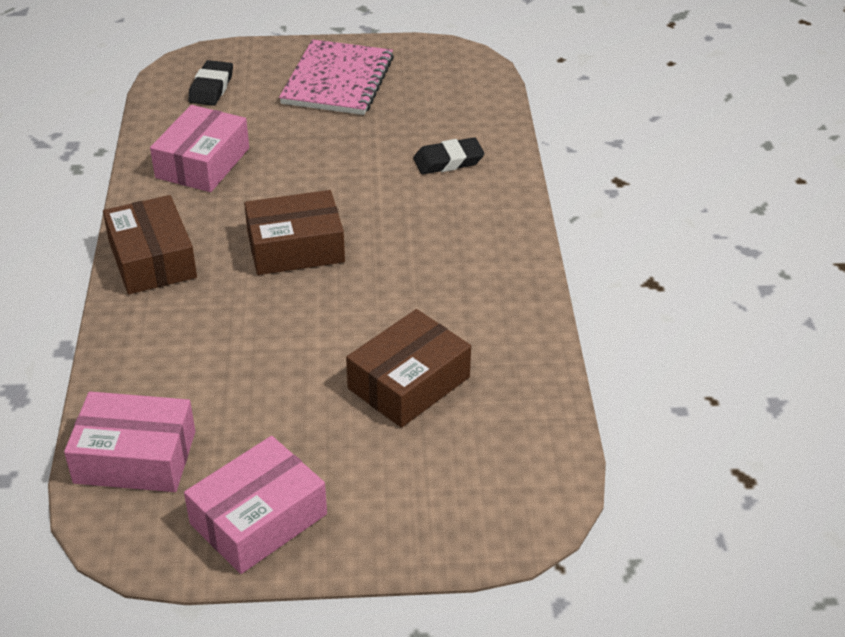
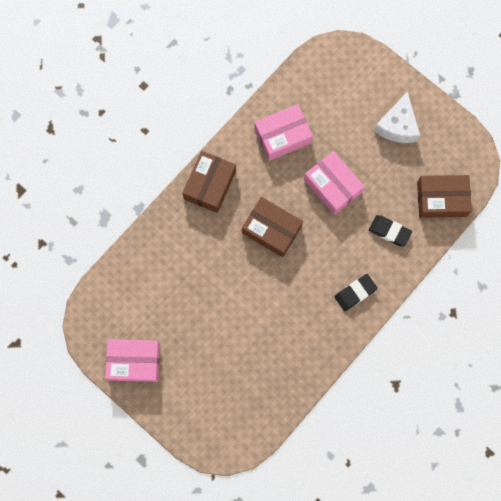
camera: 45 degrees right, 35 degrees up
(135, 457) = (118, 293): pink box -> pink box (332, 186)
(211, 88) = (334, 79): black eraser -> black eraser (355, 293)
(338, 81) = (397, 125): pink notebook -> white cheese
(409, 383) = (243, 347): brown box -> brown box (441, 199)

